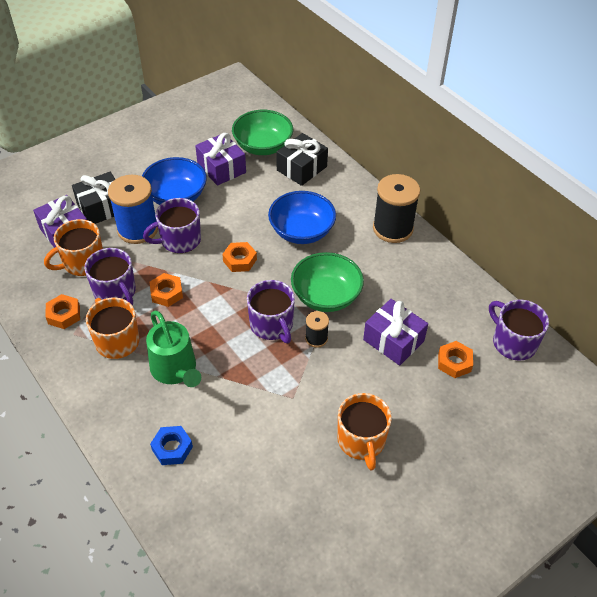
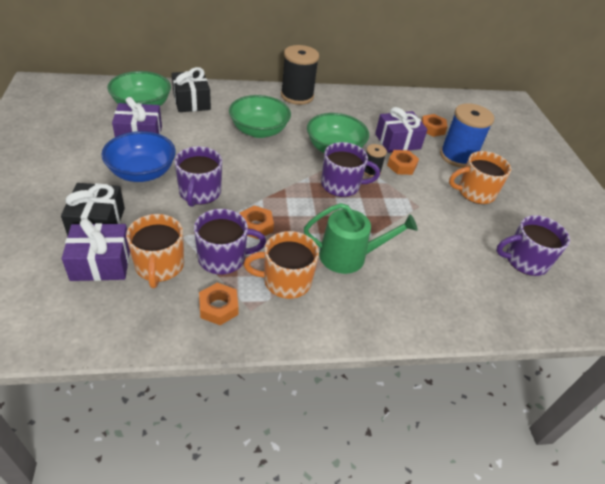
camera: 65 degrees left, 5 degrees down
(137, 229) = (156, 212): blue spool -> blue spool (457, 156)
(172, 448) = (432, 292): blue nut -> none
(240, 260) = (258, 171): orange nut -> orange nut (401, 166)
(301, 231) = (259, 131): blue bowl -> green bowl
(361, 441) = (475, 192): orange mug -> orange mug turned 150 degrees clockwise
(513, 342) = (430, 103): purple mug -> purple mug (524, 260)

